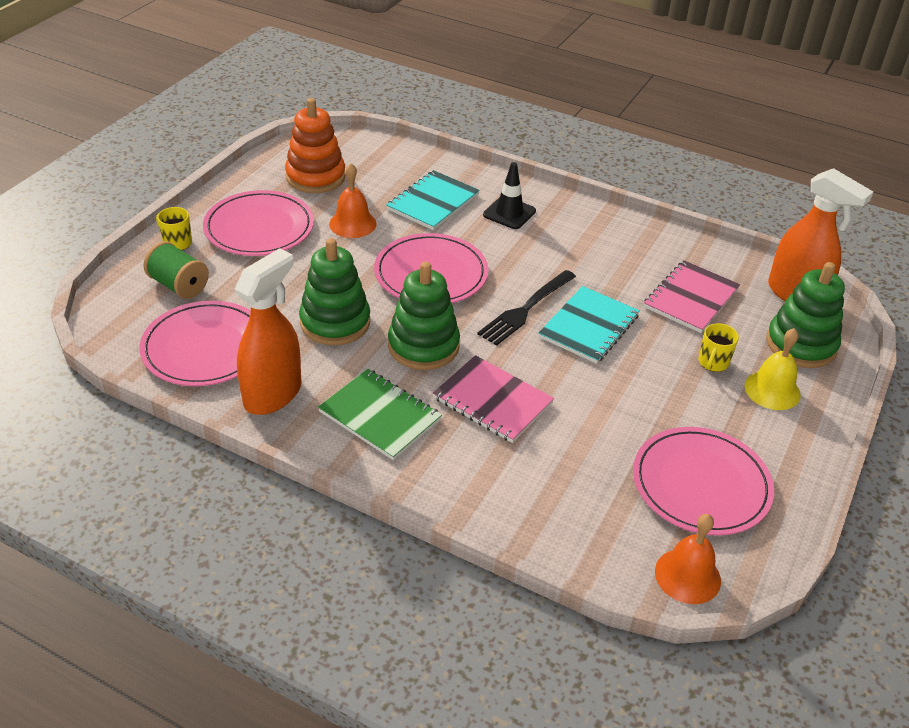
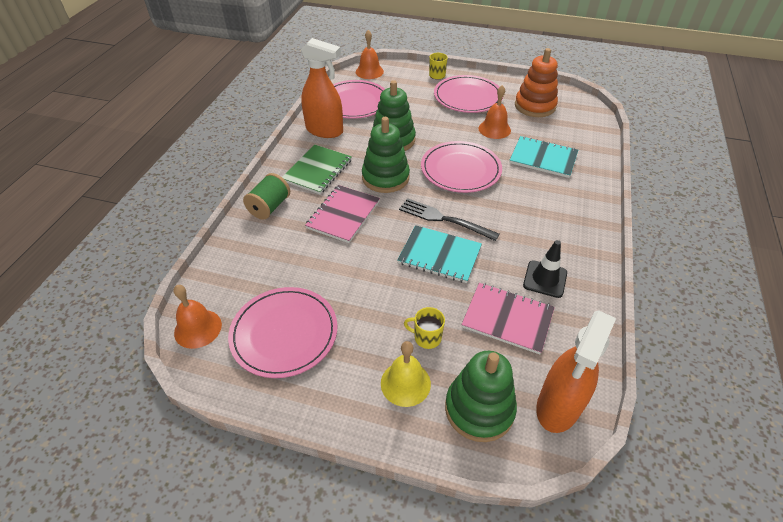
camera: 80 degrees right, 5 degrees up
(114, 314) = (369, 71): none -> orange bell
(179, 285) = (401, 84): green spool -> green spool (269, 207)
(509, 213) = (556, 197): black traffic cone -> black traffic cone (545, 279)

